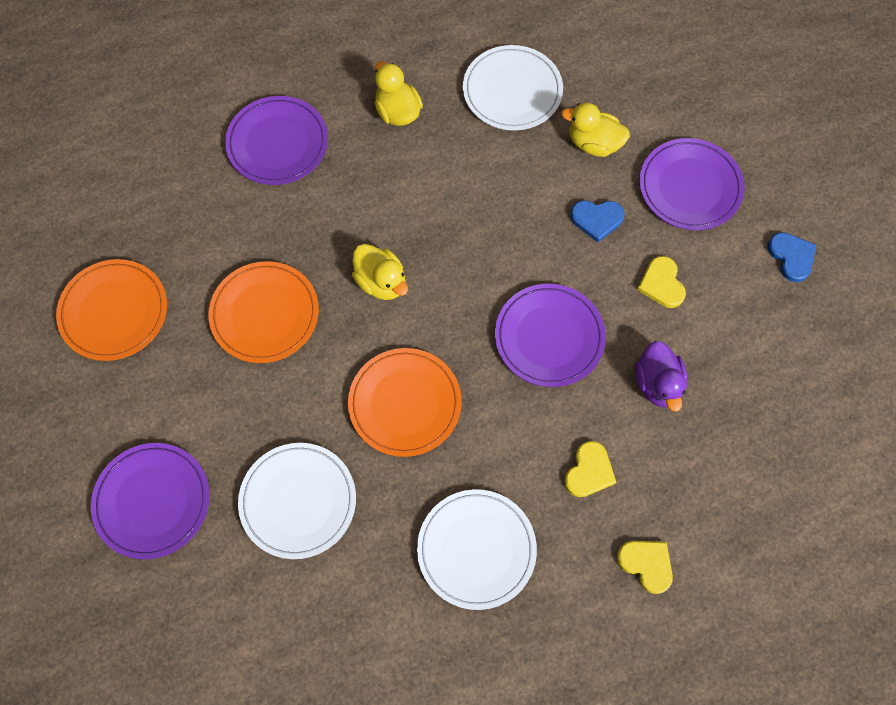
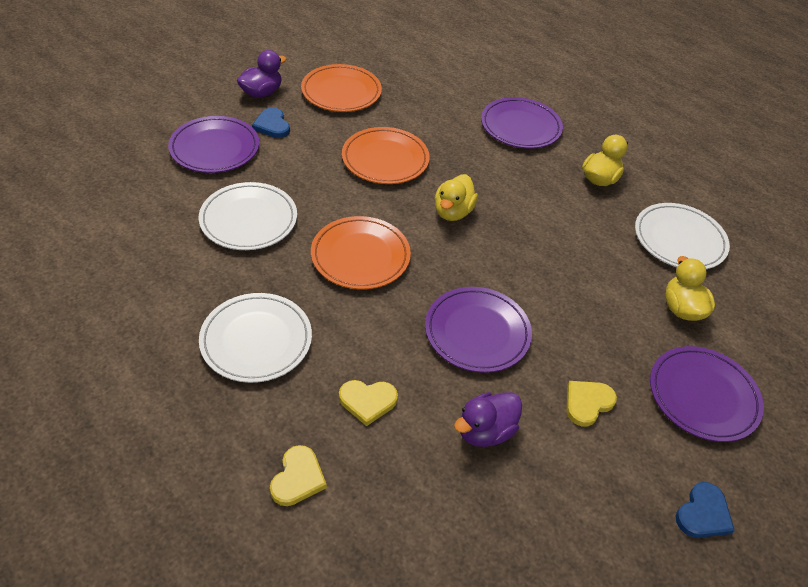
camera: 60 degrees right, 20 degrees down
(67, 409) = (262, 93): none -> purple duck
(596, 219) = (612, 333): blue heart -> blue heart (272, 125)

